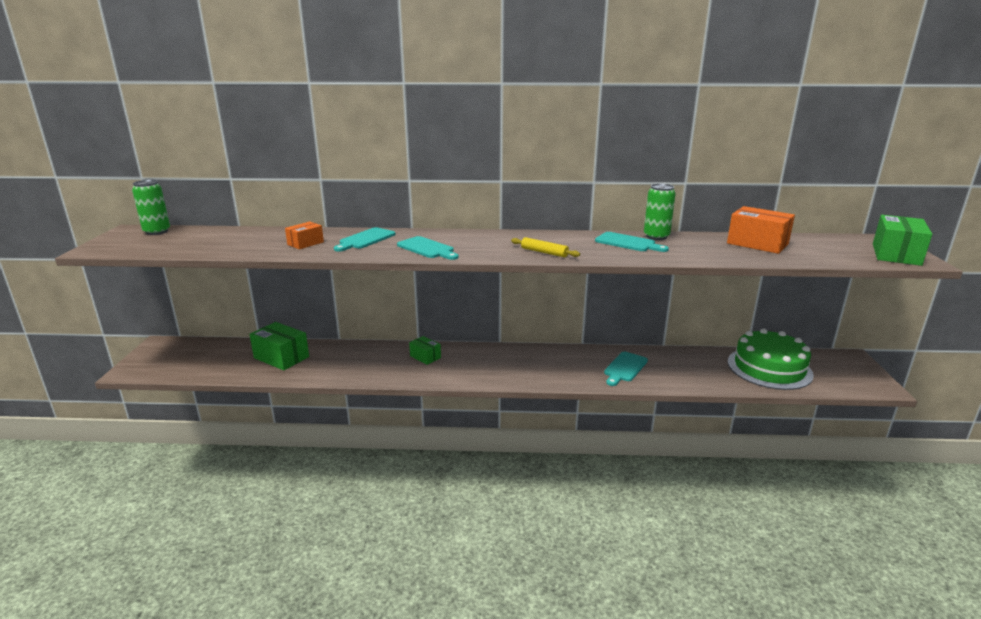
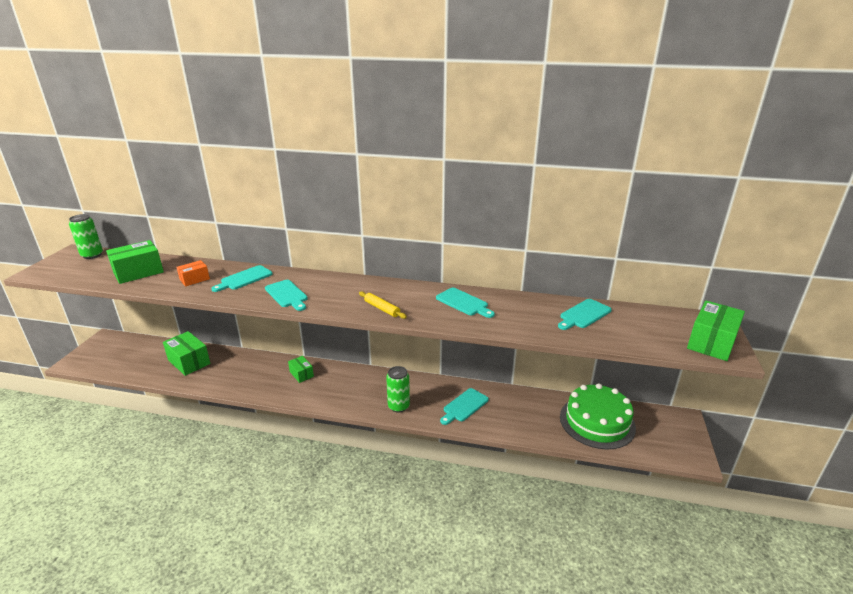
camera: 10 degrees right, 5 degrees up
(230, 242) = (138, 272): none -> green box
(656, 236) = (495, 296): green can -> green can (398, 406)
(757, 243) = (583, 315): orange box -> turquoise cutting board

